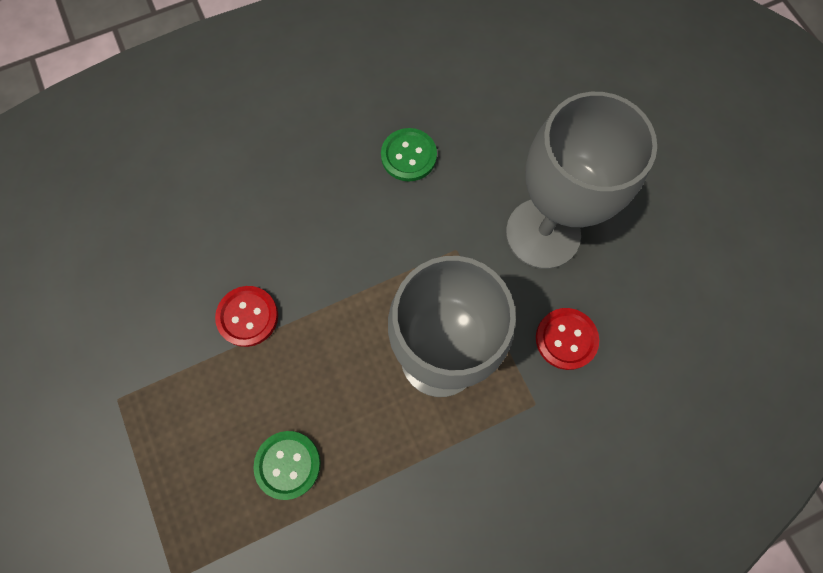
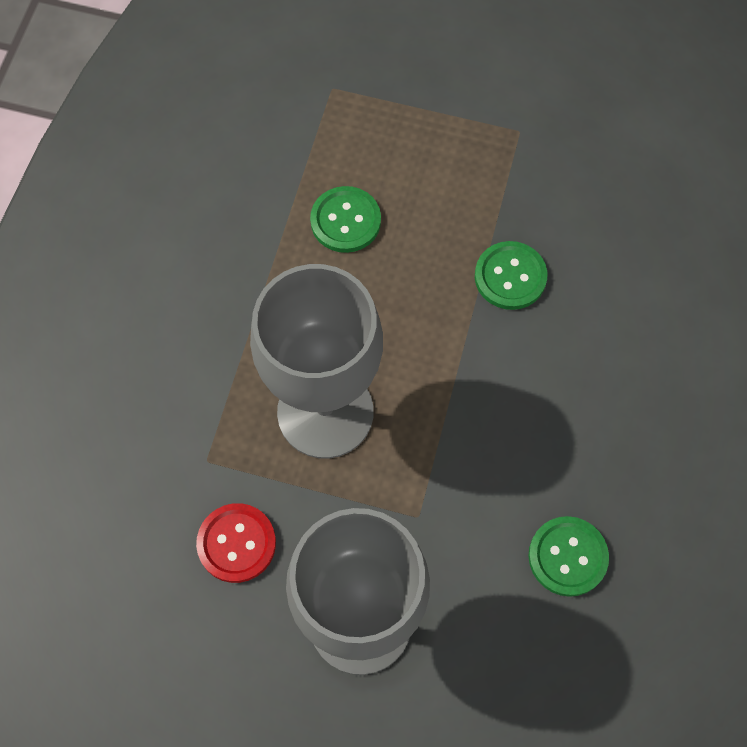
camera: 130 degrees right, 5 degrees down
(247, 316) = (510, 277): red button -> green button

